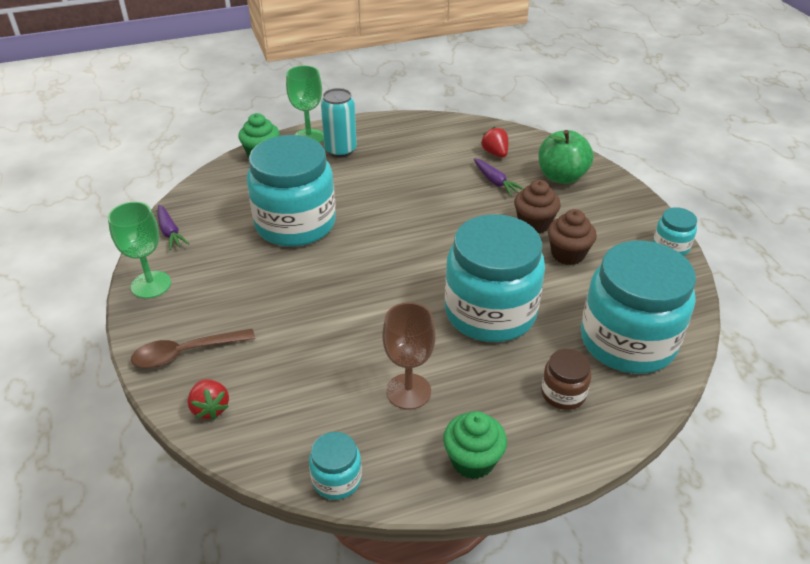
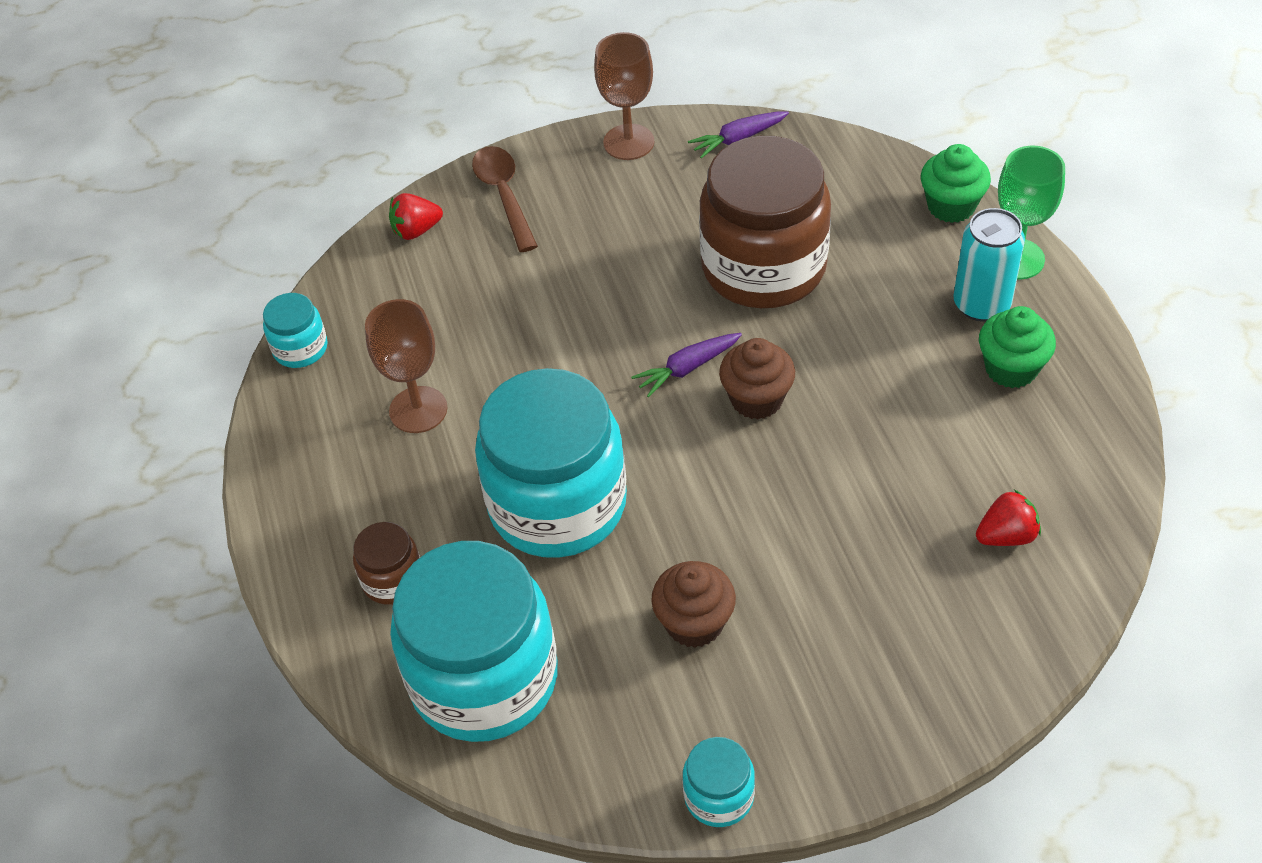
camera: 95 degrees right, 10 degrees up
(151, 285) = (628, 142): green goblet -> brown goblet
(295, 224) = (763, 267): turquoise jar -> brown jar
(472, 461) = (303, 473): green cupcake -> green cupcake (1011, 368)
(495, 181) = (906, 530): purple carrot -> purple carrot (688, 368)
(534, 224) = (778, 581): brown cupcake -> brown cupcake (756, 399)
(561, 177) = (935, 642): green apple -> none

